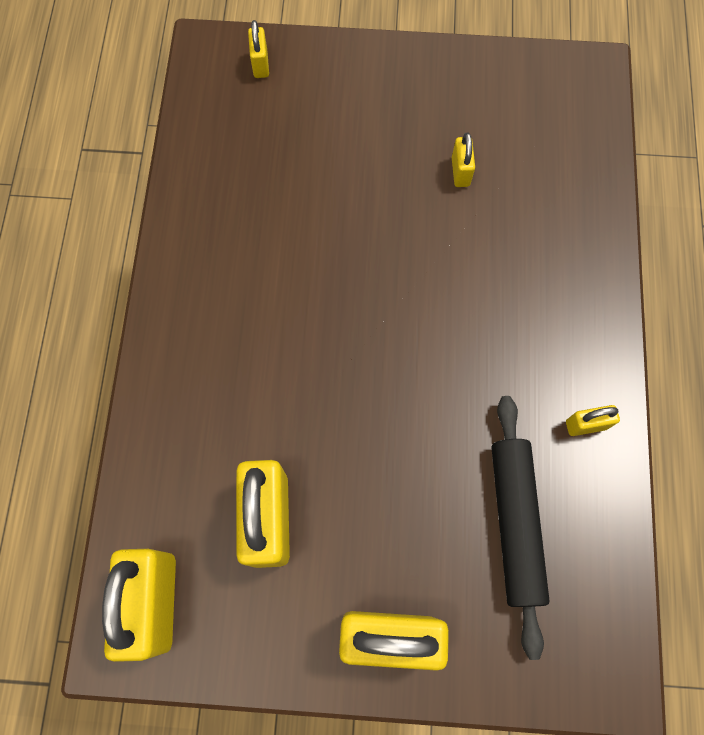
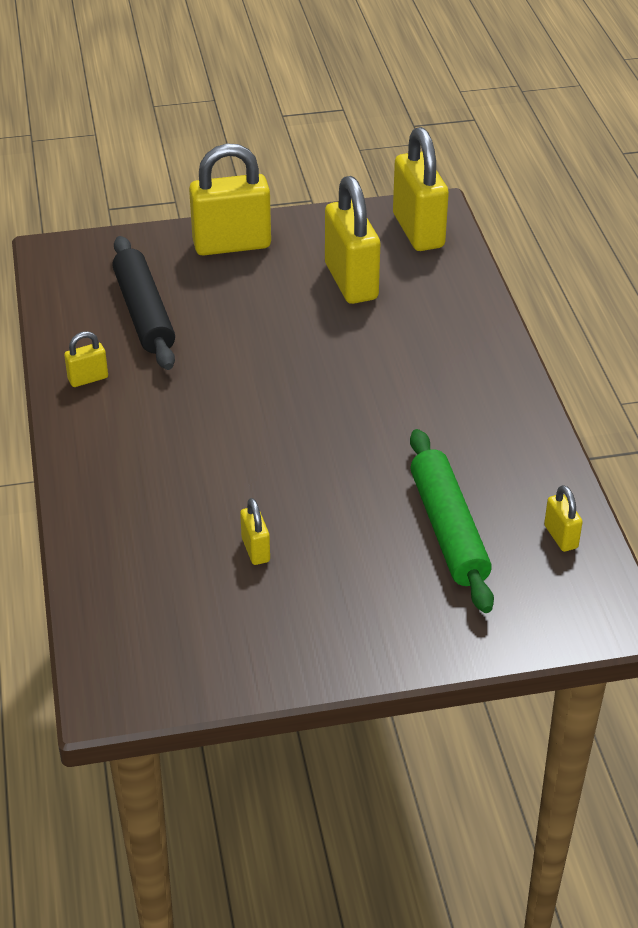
camera: 165 degrees right, 30 degrees down
(260, 64) = (539, 614): yellow padlock -> yellow padlock (561, 537)
(297, 155) = (448, 529): none -> green rolling pin

